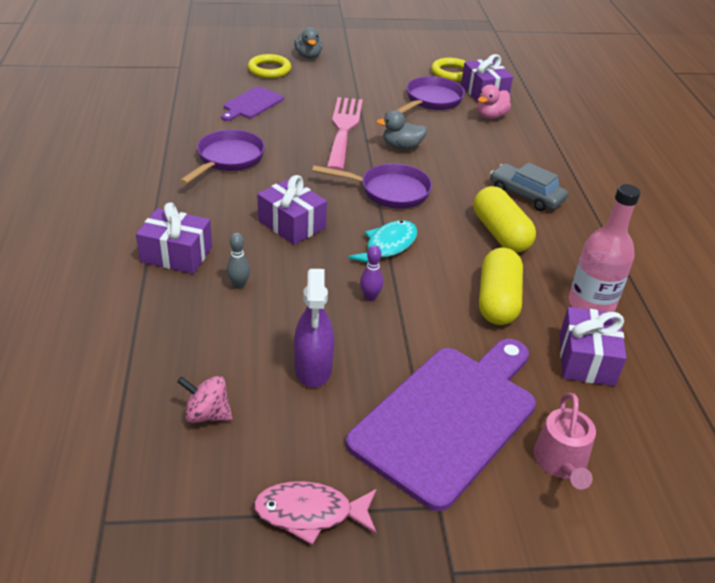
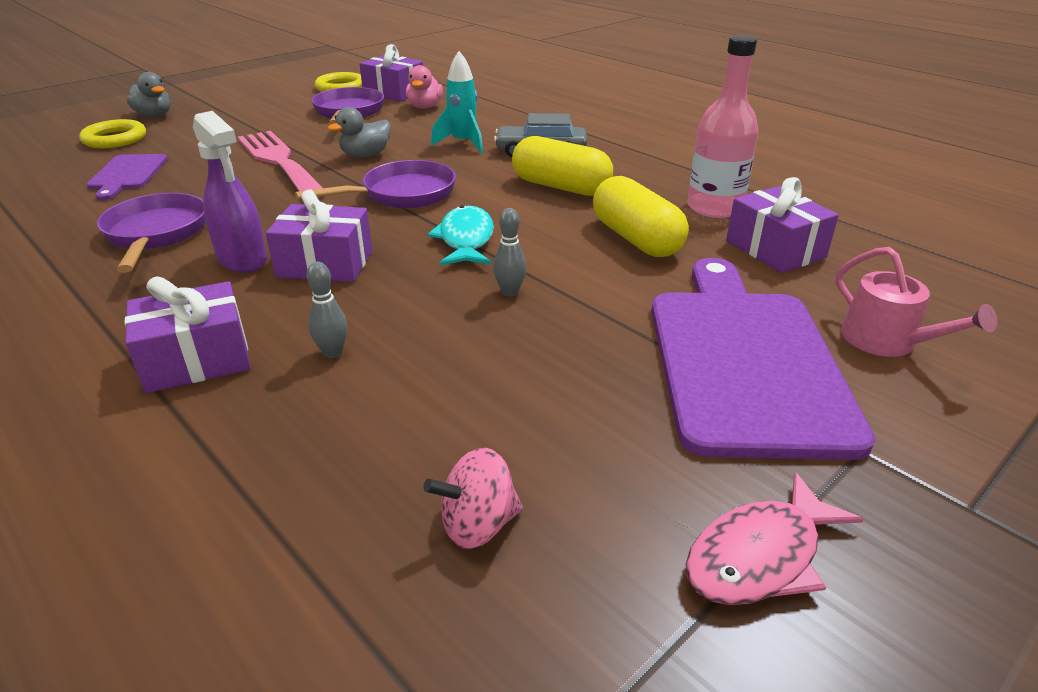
camera: 35 degrees left, 5 degrees down
(313, 368) = (542, 392): purple spray bottle -> purple spray bottle (242, 259)
(370, 297) = (510, 292): purple bowling pin -> grey bowling pin
(478, 164) = (463, 143): none -> turquoise rocket

